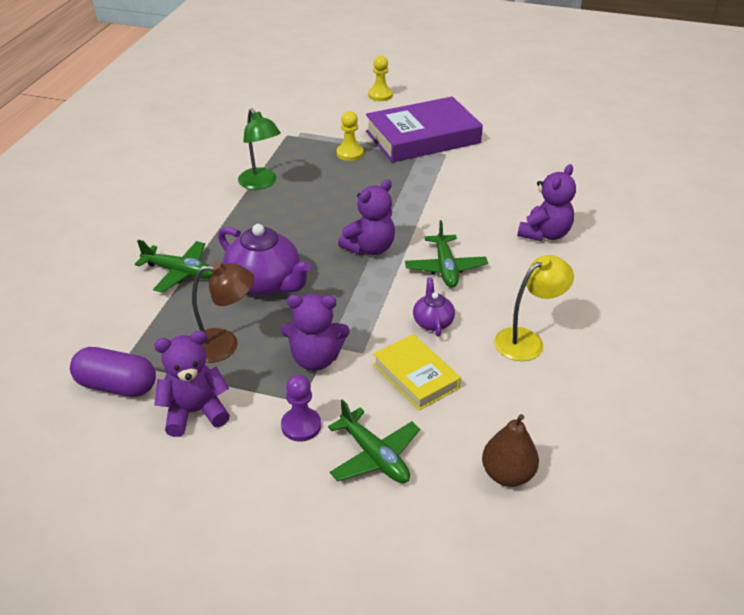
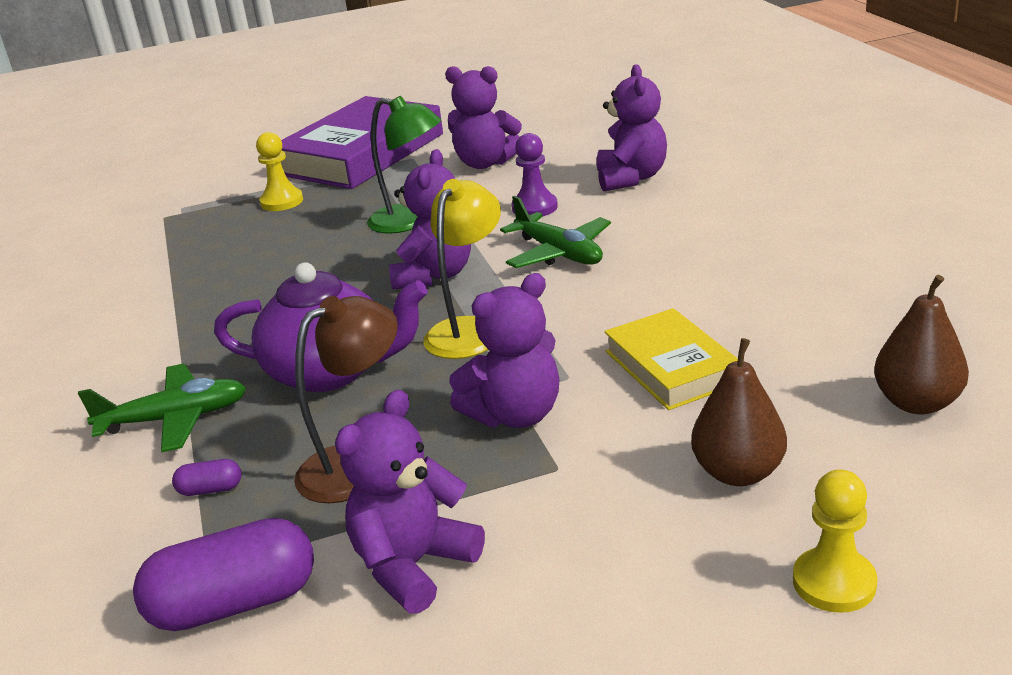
camera: 30 degrees left, 10 degrees down
(159, 321) = (210, 489): none -> purple capsule
(261, 183) = (186, 276): green lamp -> green lamp (410, 221)
(301, 426) = (595, 495): purple pawn -> purple pawn (534, 207)
(374, 456) = (738, 473): green plane -> brown pear
(380, 95) = (252, 138): yellow pawn -> yellow pawn (834, 582)
(415, 376) = (671, 367): yellow book -> yellow book turned 45 degrees clockwise
(432, 322) = (616, 307): purple teapot -> none
(478, 179) = (485, 163): none -> purple teddy bear
(527, 340) = (750, 273): yellow lamp -> yellow lamp (469, 330)

